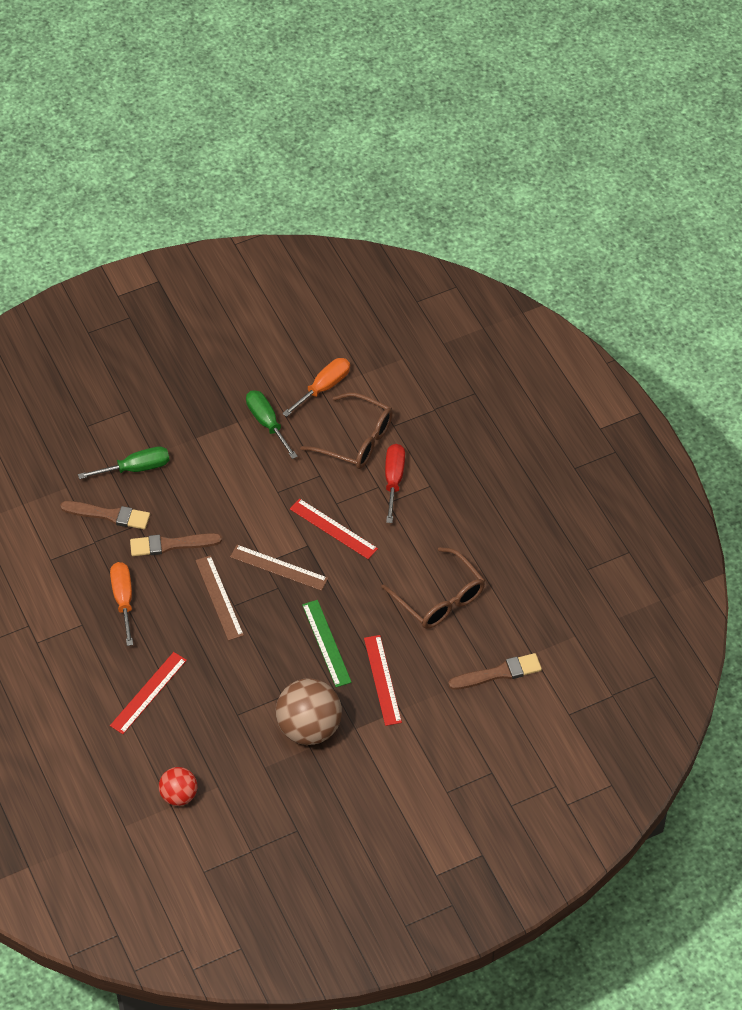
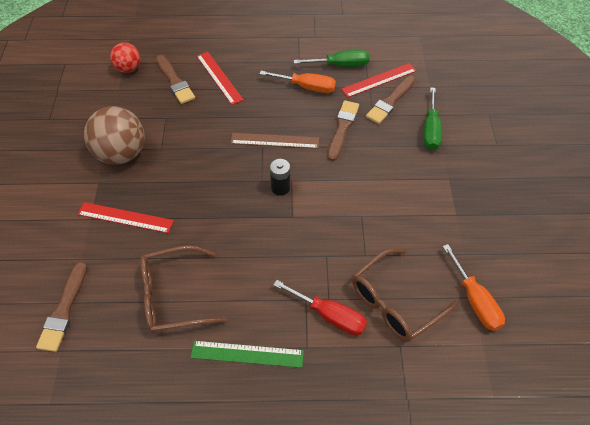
camera: 115 degrees right, 0 degrees up
(177, 734) = (175, 81): none -> brown brush
(267, 423) = (445, 236): green screwdriver -> green screwdriver (340, 65)
(278, 568) = (280, 188): brown ruler -> black battery
(326, 643) = (187, 193): green ruler -> green ruler (247, 354)
(333, 529) = (299, 242): red ruler -> red ruler (378, 80)

